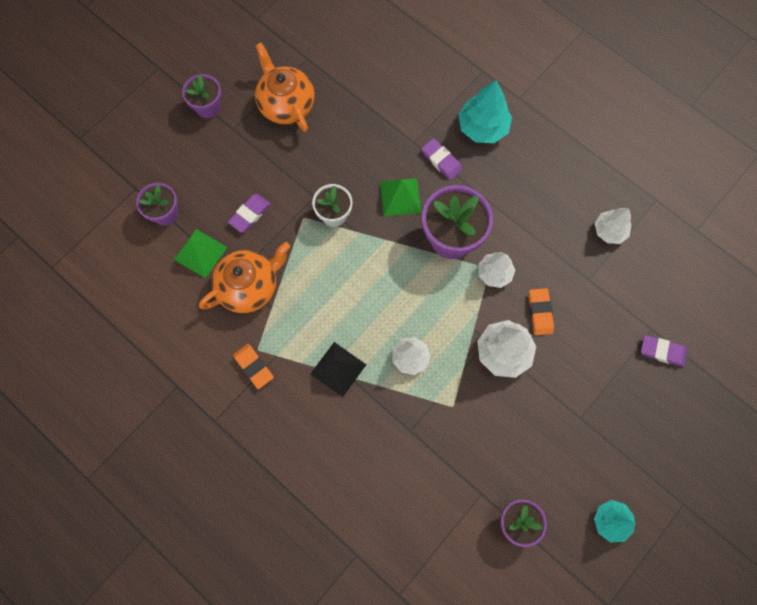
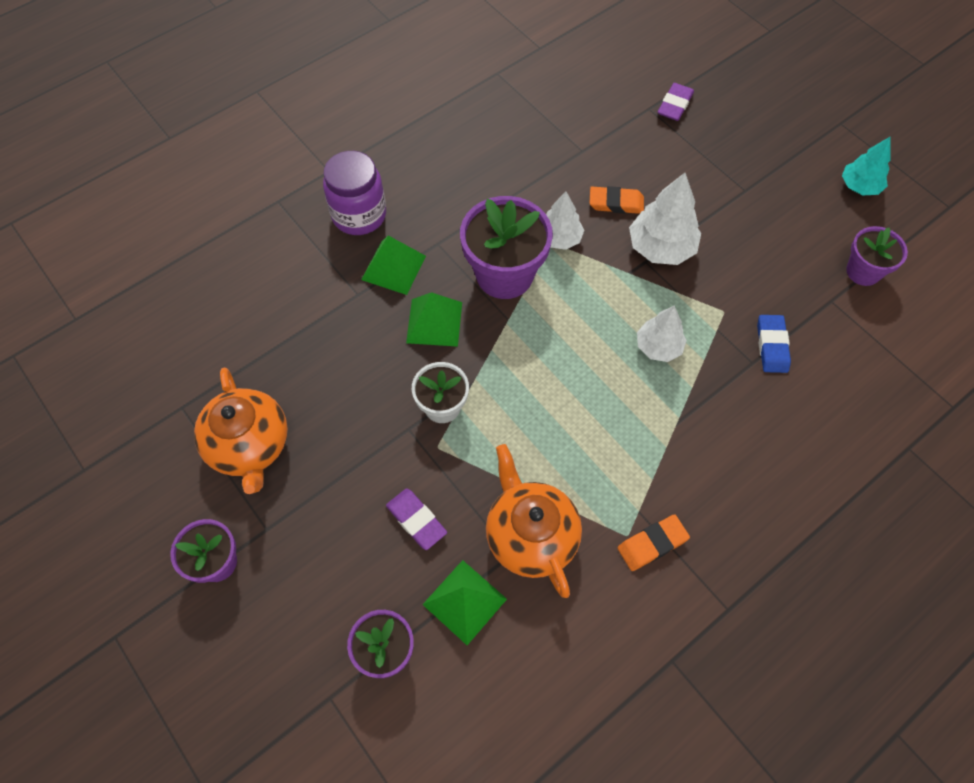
camera: 80 degrees left, 10 degrees down
(286, 104) = (249, 446): orange teapot -> orange teapot turned 90 degrees counterclockwise
(338, 369) = (665, 433): black pyramid -> none
(428, 445) = (772, 346): none -> blue eraser
(441, 160) = (394, 267): purple eraser -> green pyramid
(482, 127) = (359, 215): turquoise tree -> purple jar
(609, 231) = (526, 120): white tree -> none

